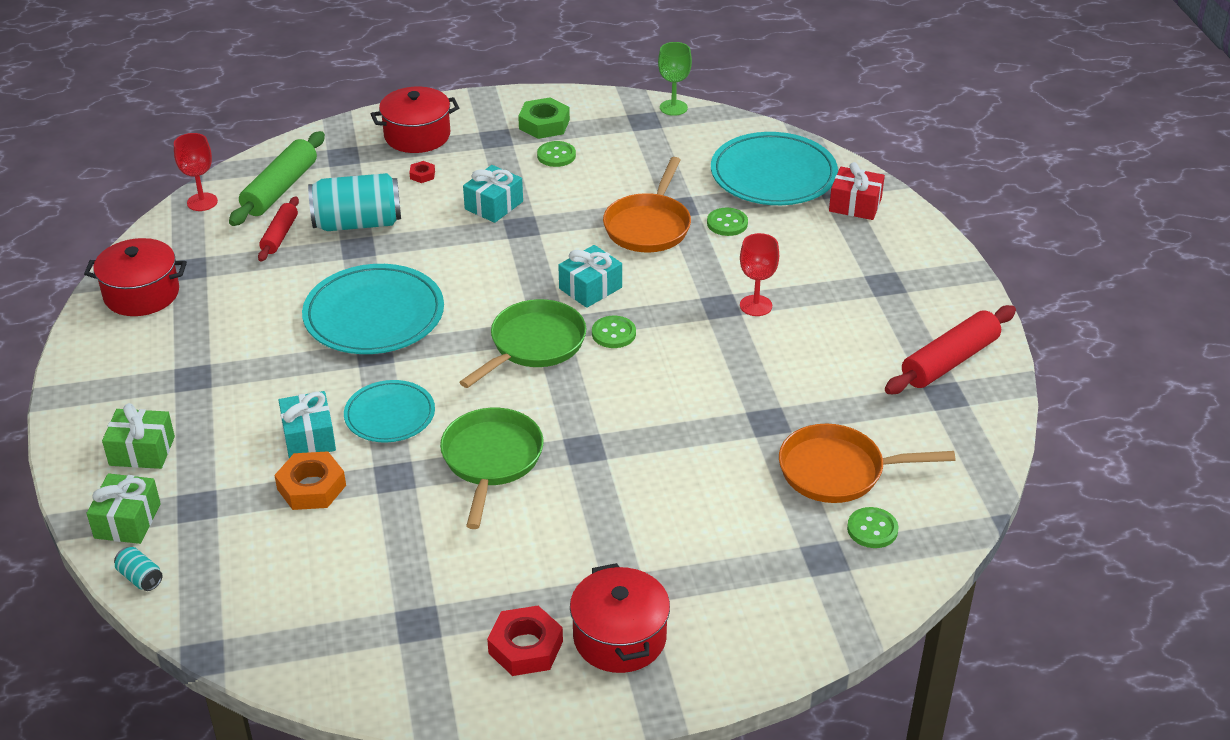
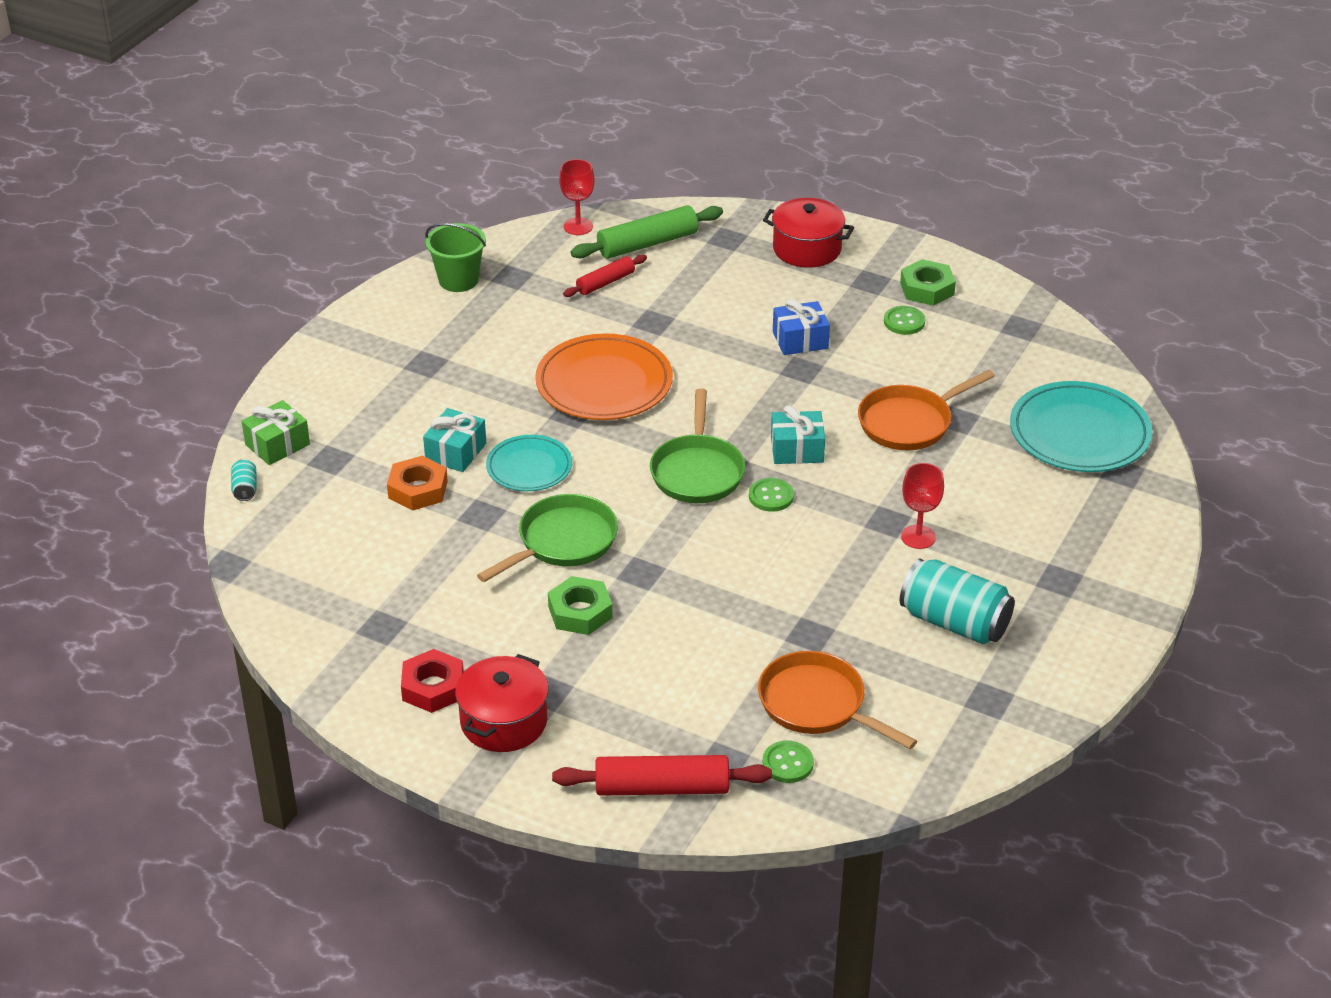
camera: 40 degrees right, 0 degrees up
(142, 294) = (458, 280): red pot -> green bucket
(142, 451) = (337, 400): green gift -> none
(357, 223) = (674, 302): turquoise can -> turquoise can (954, 622)
(374, 315) = (604, 383): turquoise plate -> orange plate
(422, 175) = (772, 285): red nut -> none
(494, 205) = (800, 340): turquoise gift -> blue gift
(534, 345) = (697, 471): green pan -> green pan turned 105 degrees clockwise
(574, 508) = (580, 612): none -> green nut
(673, 108) = (1063, 328): green goblet -> none
(727, 223) = (982, 455): green button -> none
(855, 205) = (1122, 498): red gift -> none
(949, 361) = (1030, 674): red rolling pin -> red rolling pin (662, 787)

